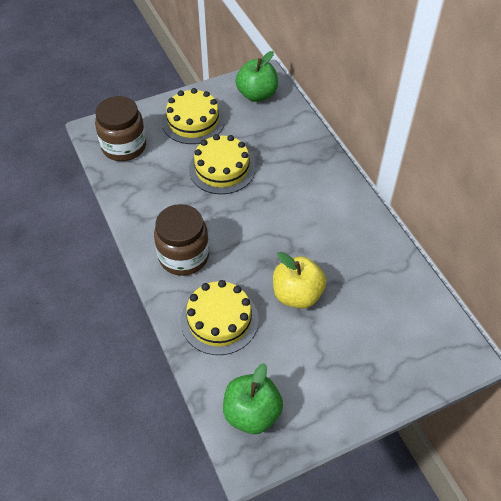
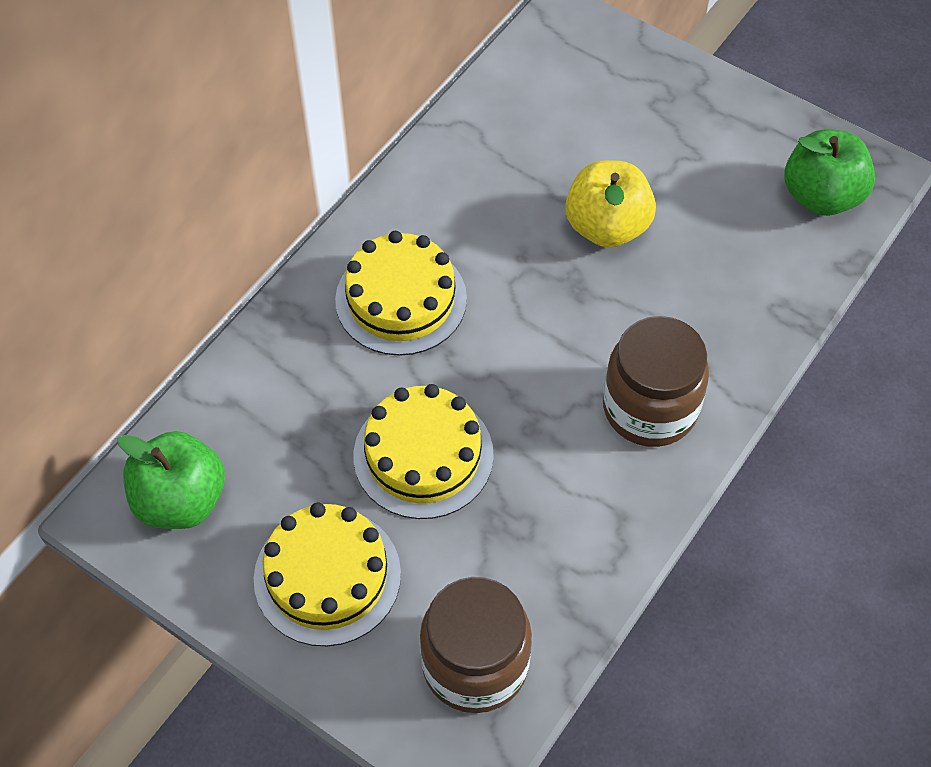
camera: 120 degrees left, 5 degrees up
(219, 320) = (721, 300): yellow cake -> yellow cake (401, 299)

